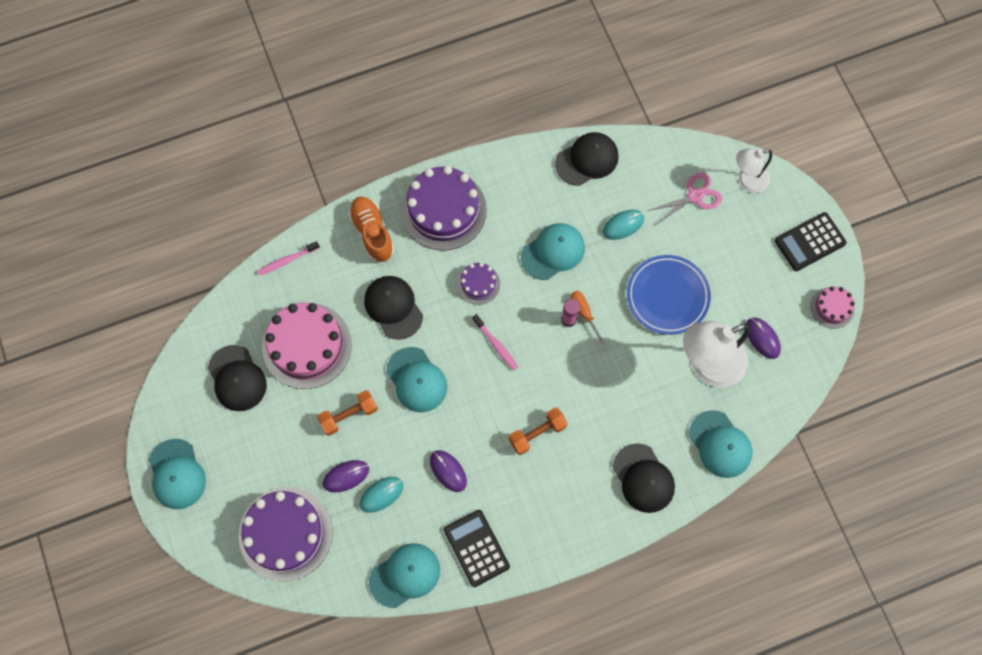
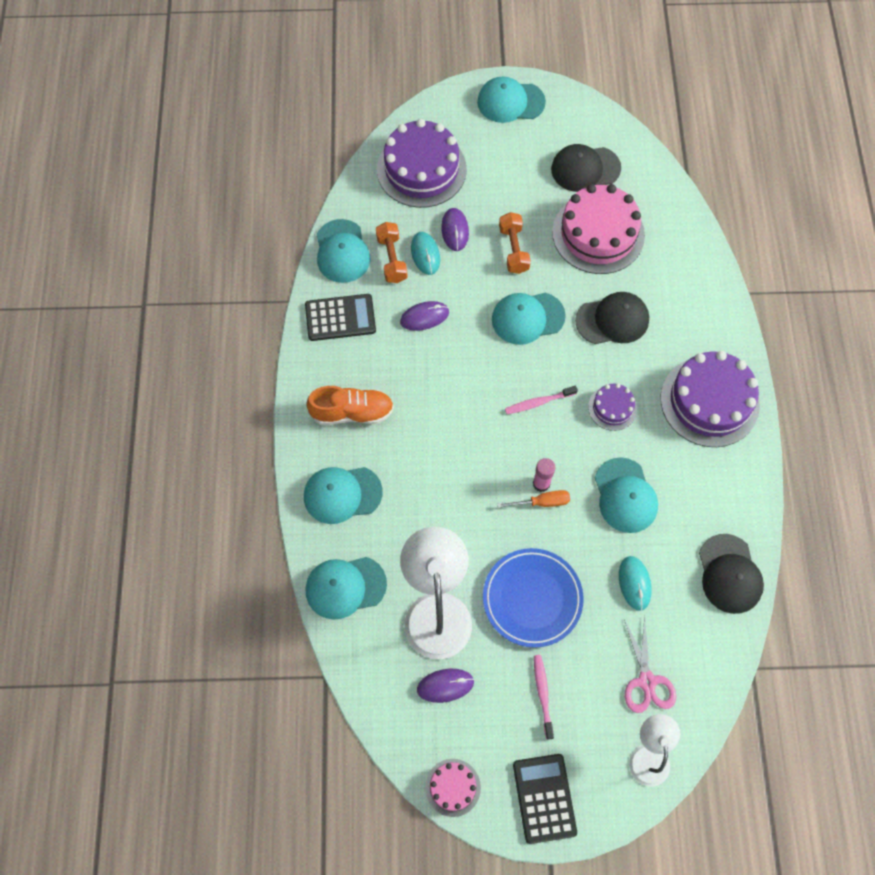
camera: 110 degrees right, 5 degrees down
(287, 260) = (695, 241): pink toothbrush -> pink toothbrush (543, 694)
(372, 233) = (703, 325): orange shoe -> orange shoe (352, 412)
(537, 433) = (429, 409): orange dumbbell -> orange dumbbell (392, 259)
(643, 478) = (342, 494): black cap -> turquoise cap

